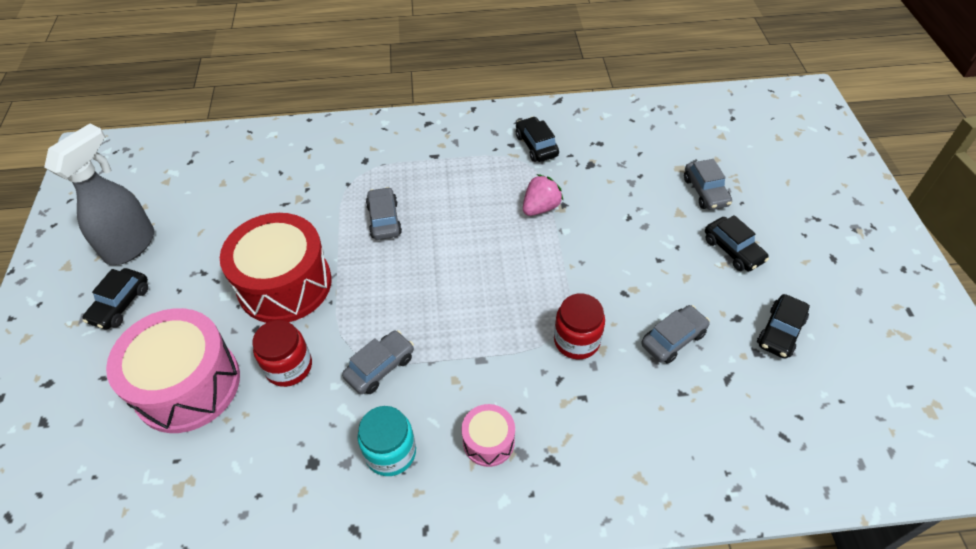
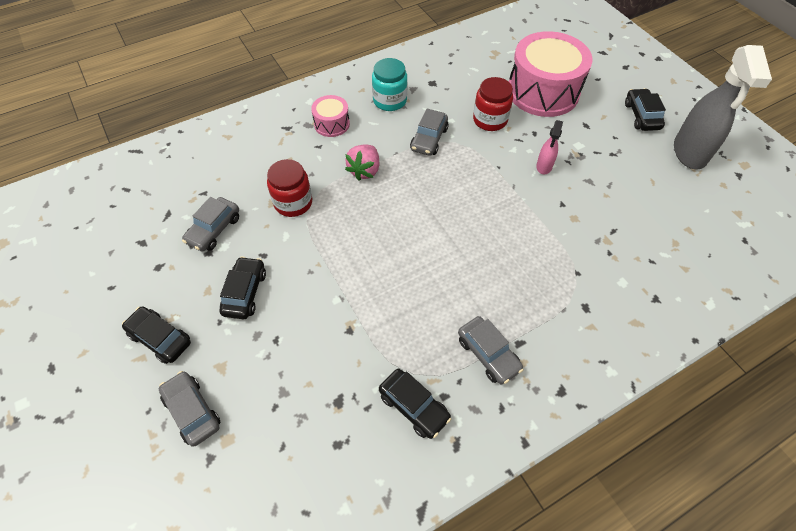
camera: 155 degrees right, 5 degrees up
(285, 284) = (544, 166): red drum -> pink spray bottle
(384, 220) = (512, 248): grey car -> grey car (488, 354)
(540, 207) = (372, 317): pink strawberry -> pink strawberry (364, 170)
(780, 332) = (119, 267): black car -> black car (245, 292)

